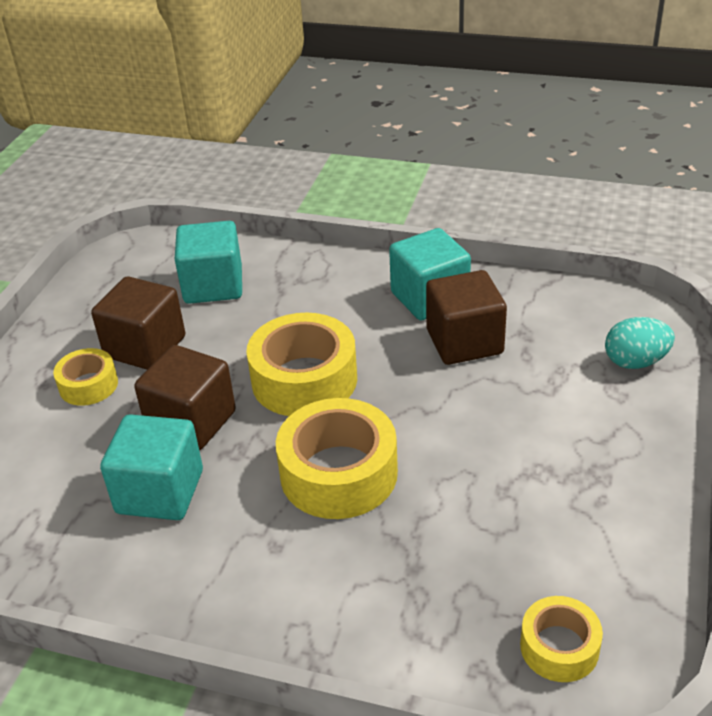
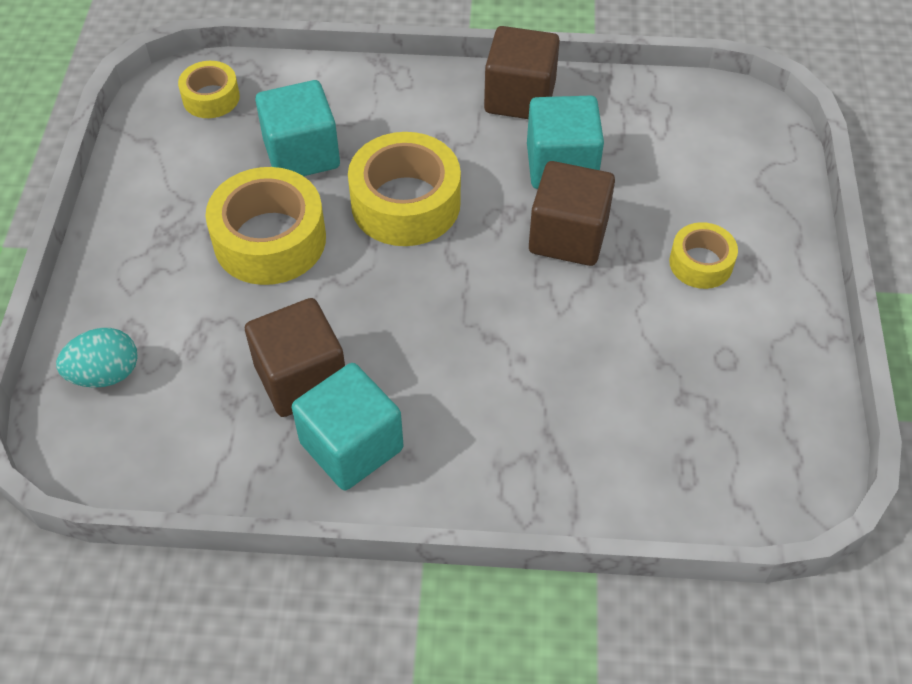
camera: 165 degrees right, 15 degrees up
(145, 347) = (670, 321): brown cube -> brown cube (520, 97)
(213, 285) = (640, 431): turquoise cube -> turquoise cube (301, 154)
(304, 379) = (471, 301): yellow tape -> yellow tape (270, 240)

